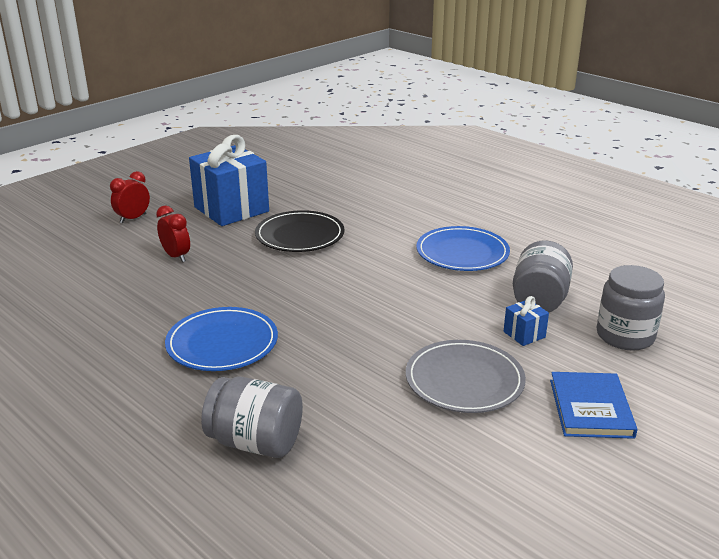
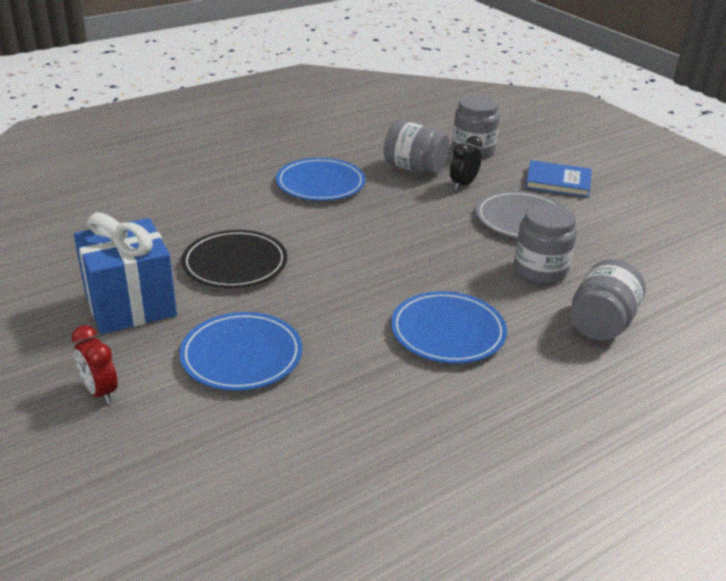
camera: 80 degrees left, 5 degrees up
(176, 256) = (241, 355): red clock -> blue plate
(352, 396) = (540, 270): none -> grey jar
(524, 334) = (463, 184): blue gift -> black clock

